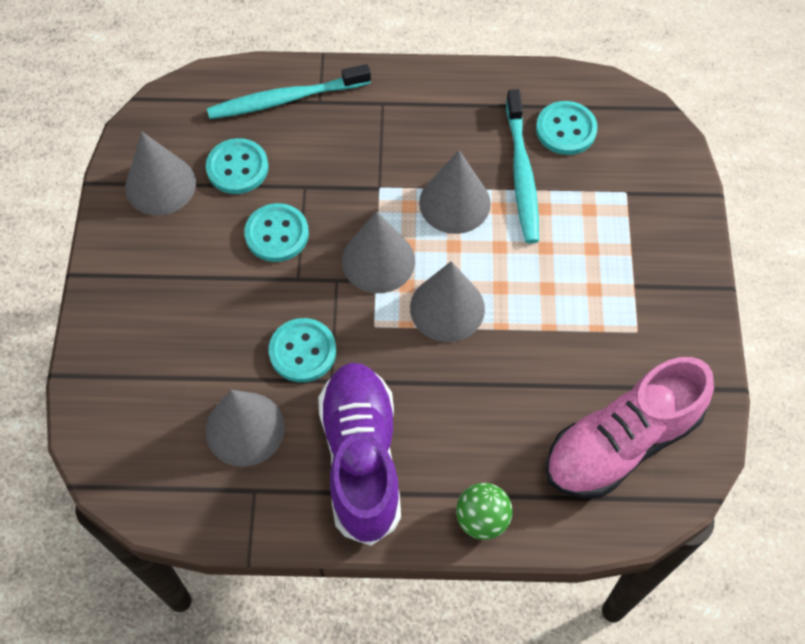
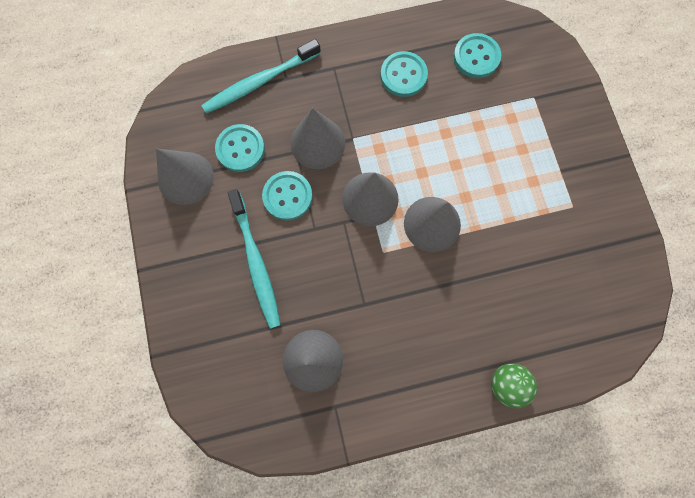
camera: 15 degrees left, 15 degrees up
(302, 351) = (336, 287): turquoise button -> turquoise button (403, 75)
(361, 458) = (405, 360): purple shoe -> none
(454, 203) = (412, 137): grey cone -> grey cone (317, 143)
(521, 174) = (454, 101): turquoise toothbrush -> turquoise toothbrush (256, 263)
(621, 443) = (586, 297): pink shoe -> none

